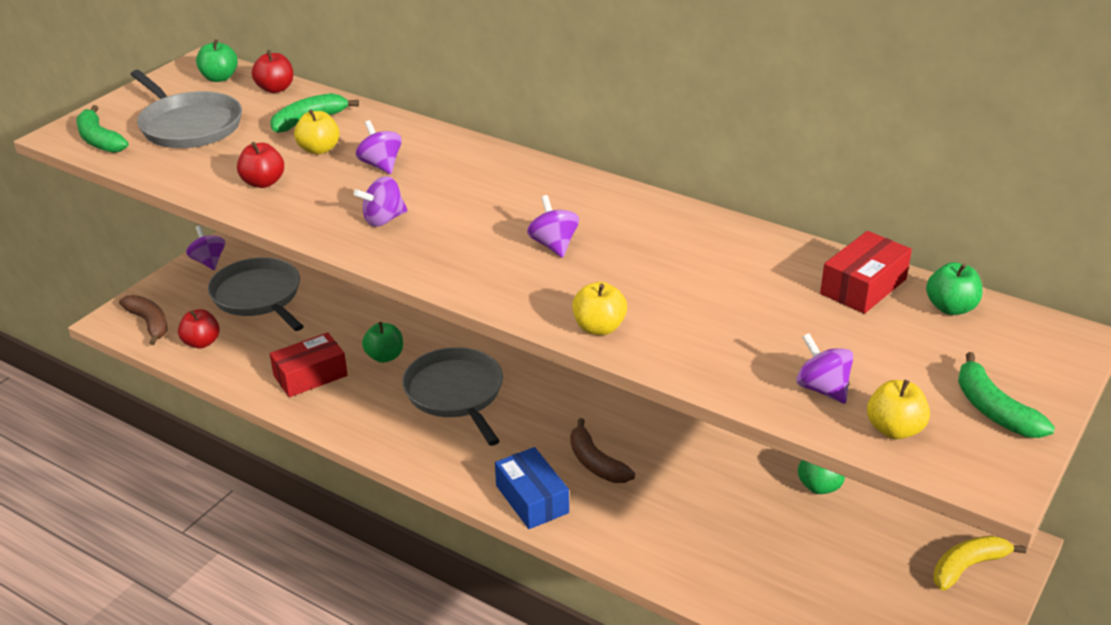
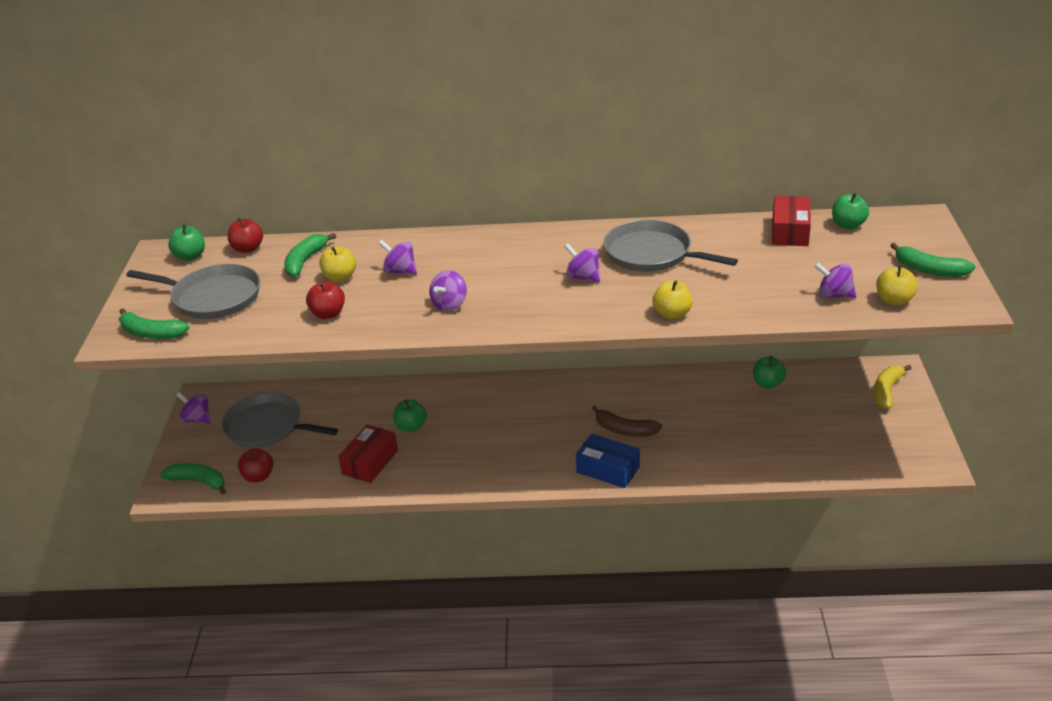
camera: 30 degrees left, 0 degrees up
(149, 323) = (198, 481): brown banana -> green banana
(456, 393) = (488, 428): grey pan -> grey pan (652, 254)

